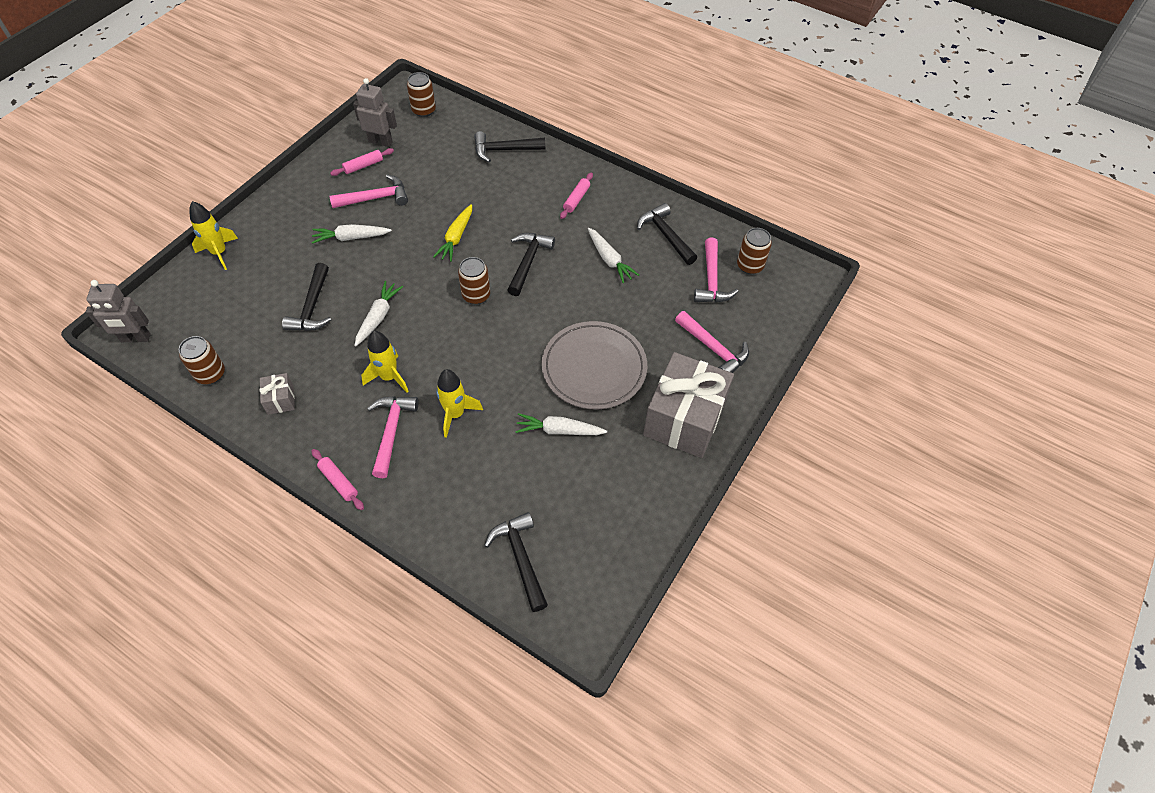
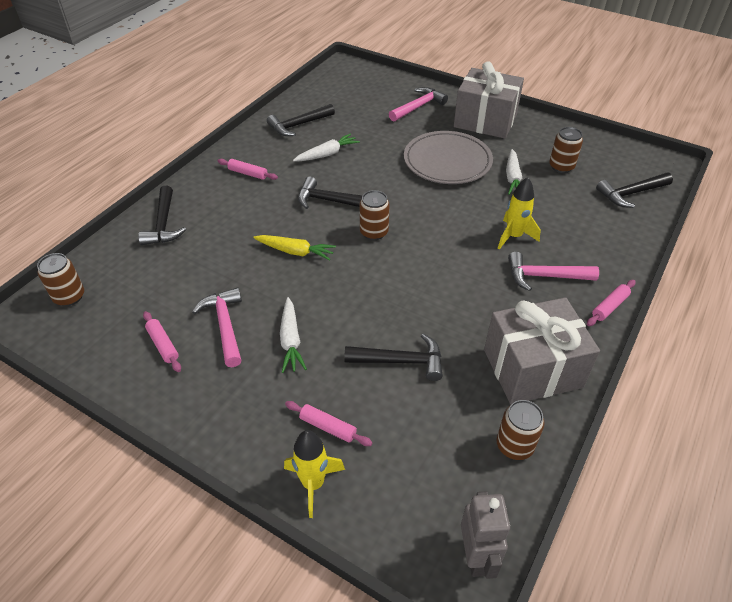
camera: 90 degrees left, 10 degrees down
(262, 260) = (328, 427): none -> pink rolling pin
(280, 400) = (532, 368): grey gift -> grey gift, size x2.34
(378, 317) = (409, 301): white carrot -> none
(380, 142) = (119, 333): grey robot -> none
(389, 377) = (484, 284): yellow rocket -> none
(711, 280) = (349, 105): pink hammer -> none
(750, 266) = (333, 88): brown can -> brown can (561, 167)

